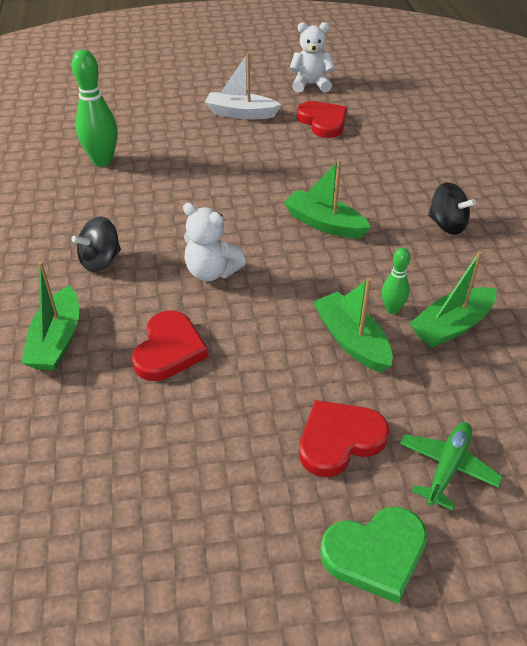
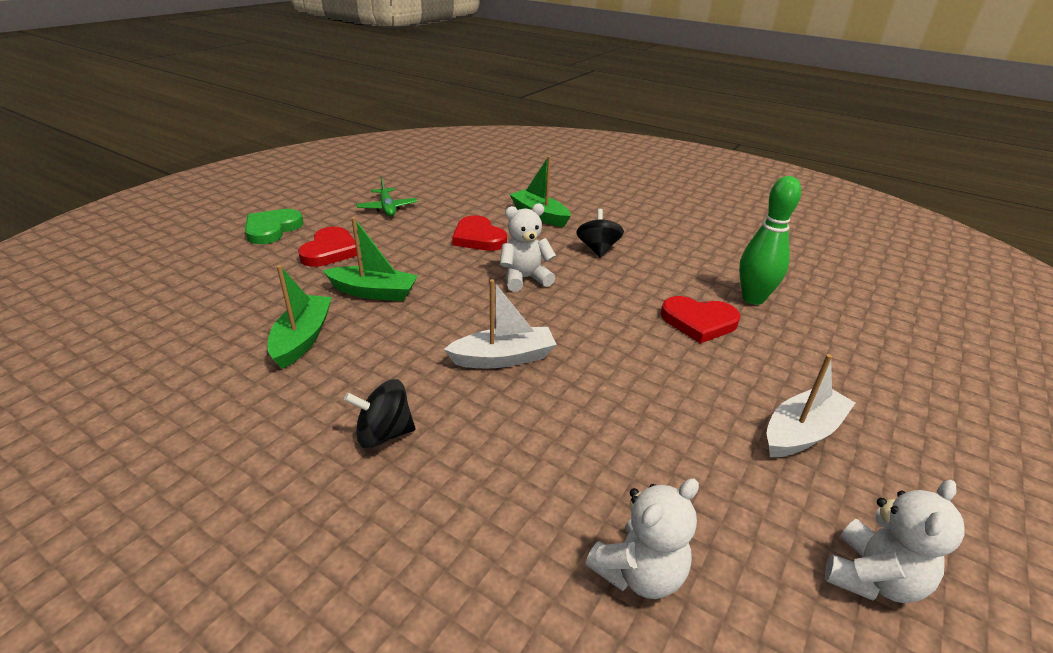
camera: 130 degrees right, 10 degrees down
(323, 122) = (715, 498): red heart -> red heart (698, 322)
(324, 224) = (503, 358): green boat -> white boat
(390, 125) = (639, 572): none -> white teddy bear
(392, 309) = (364, 325): green bowling pin -> none
(447, 467) = (252, 268): green plane -> green plane (387, 208)

